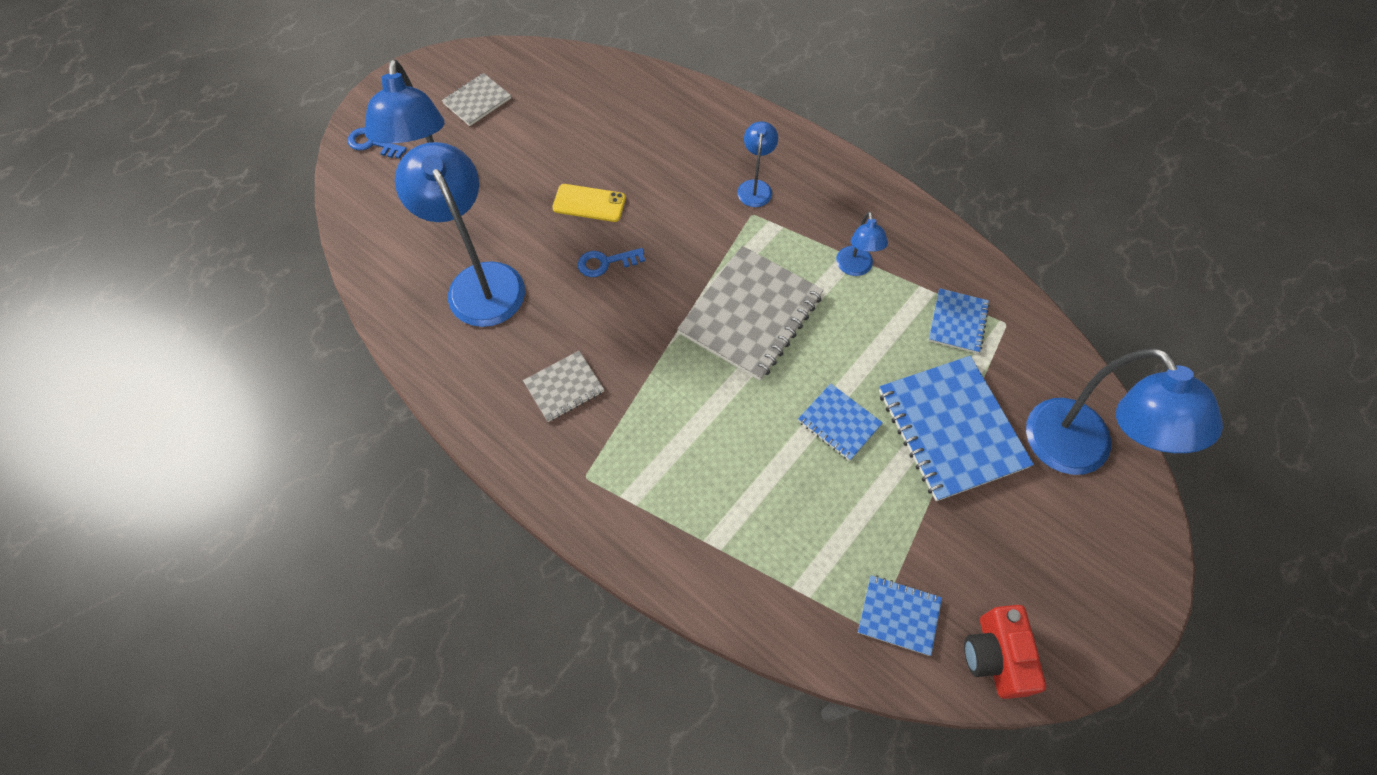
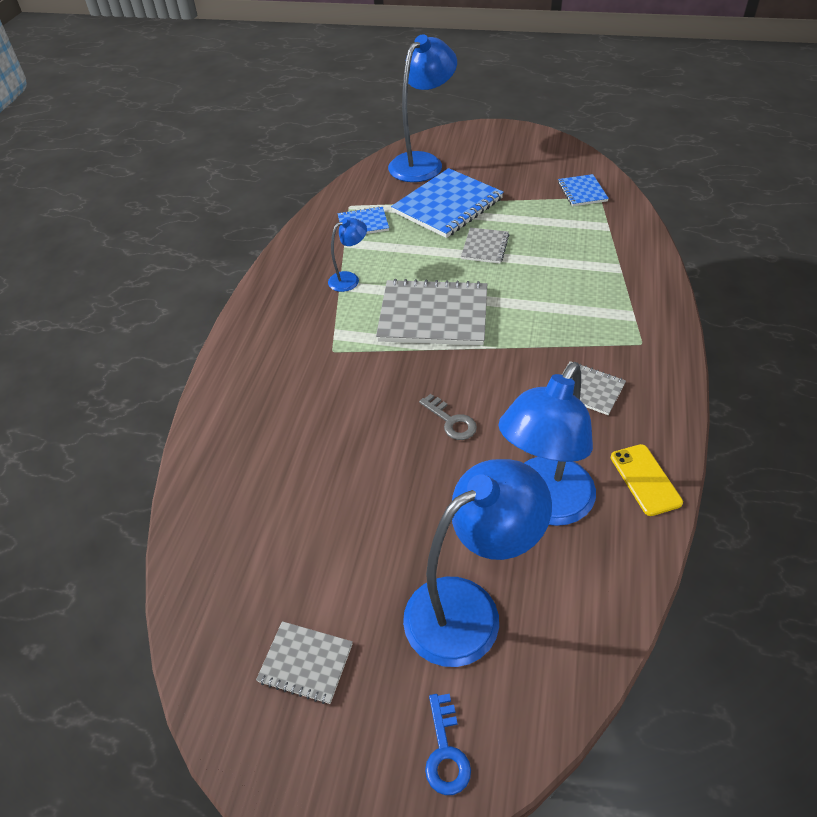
camera: 115 degrees left, 15 degrees down
(589, 203) = (393, 466): yellow phone -> yellow phone (645, 479)
(605, 263) = (451, 421): blue key -> grey key
(755, 187) = (300, 360): blue lamp -> none
(839, 423) = (485, 247): blue notebook -> grey notebook
(995, 656) = (568, 160): red camera -> none

